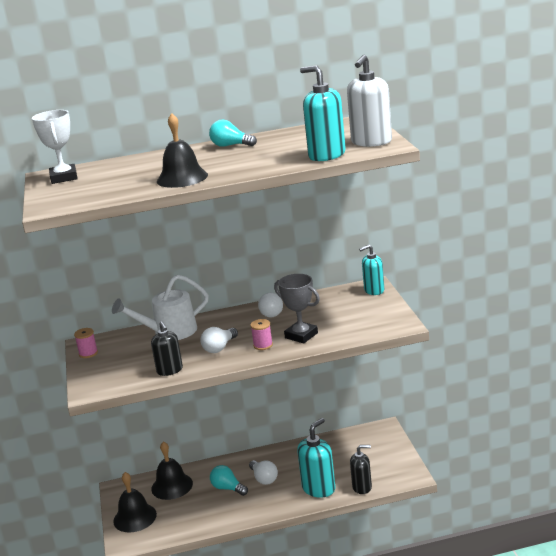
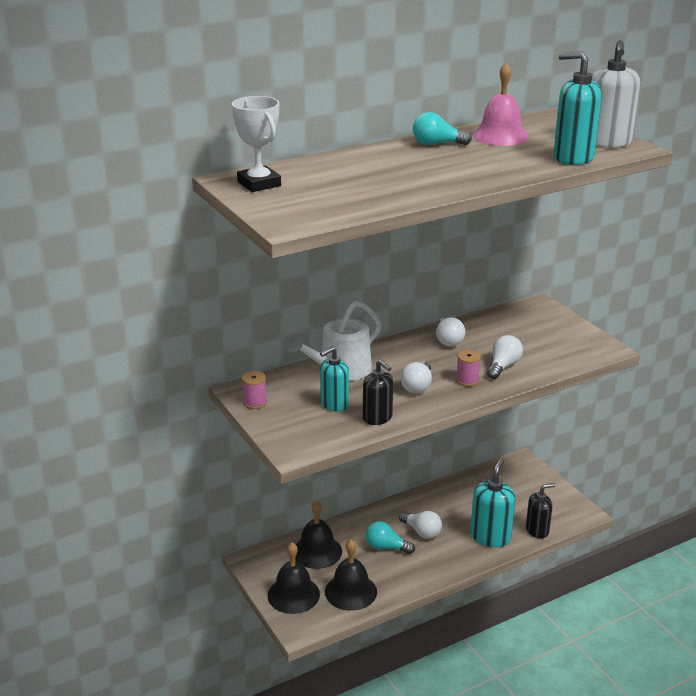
camera: 20 degrees left, 5 degrees up
(182, 178) = (424, 185): black bell -> black bell (351, 591)
(289, 138) = (500, 136): none -> pink bell
(301, 335) = (503, 366): grey trophy -> white light bulb
(374, 290) = (544, 310): turquoise soap dispenser -> turquoise soap dispenser (334, 404)

